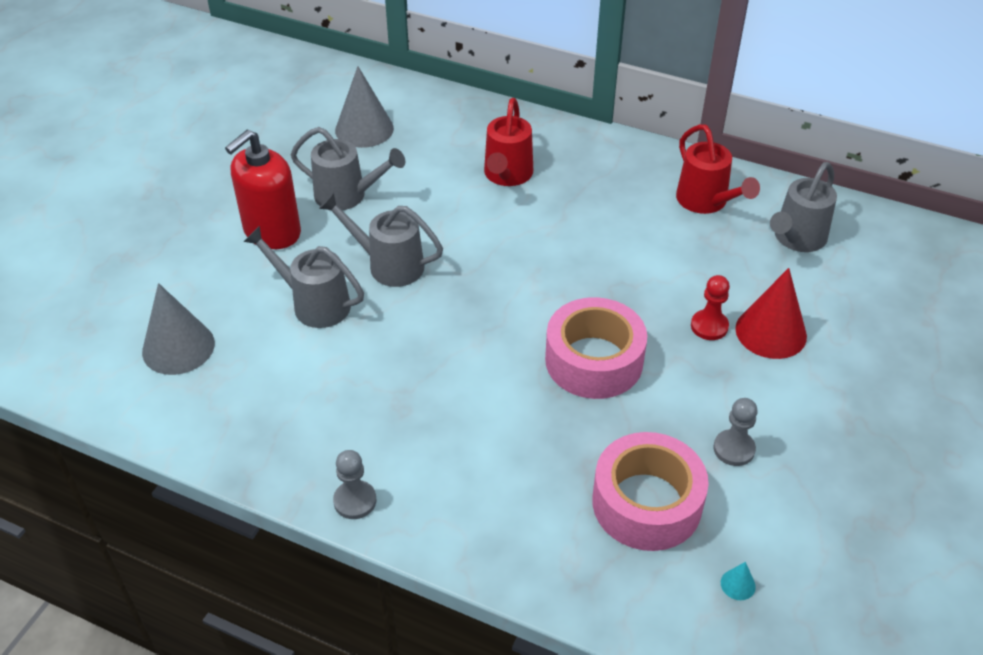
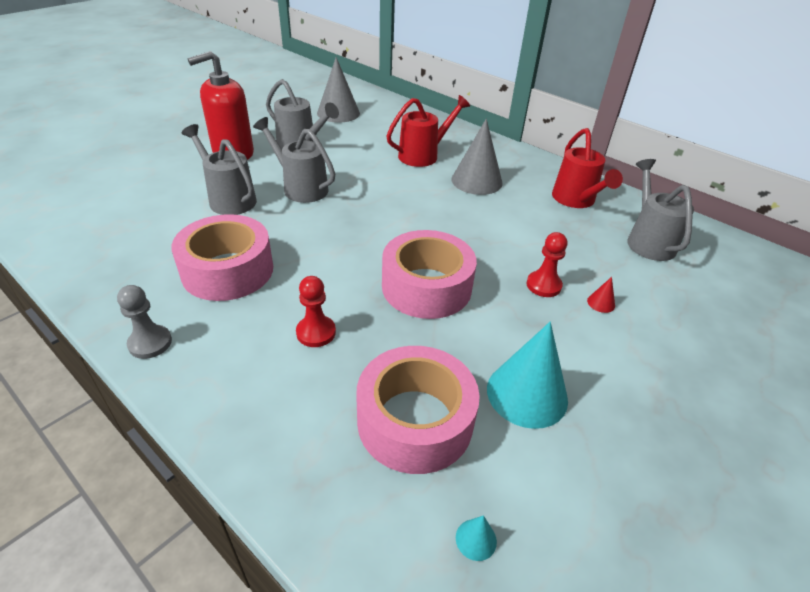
camera: 15 degrees right, 5 degrees down
(178, 347) = (110, 203): grey cone -> grey cone (476, 181)
(377, 398) = (227, 270): none -> pink tape
(507, 176) = (423, 155): red watering can -> red watering can turned 150 degrees counterclockwise
(511, 443) = (316, 332): none -> red pawn
(734, 449) = (527, 394): grey pawn -> turquoise cone
(771, 332) = (601, 303): red cone -> red cone, size x0.41
(796, 239) = (648, 240): grey watering can -> grey watering can turned 120 degrees clockwise

